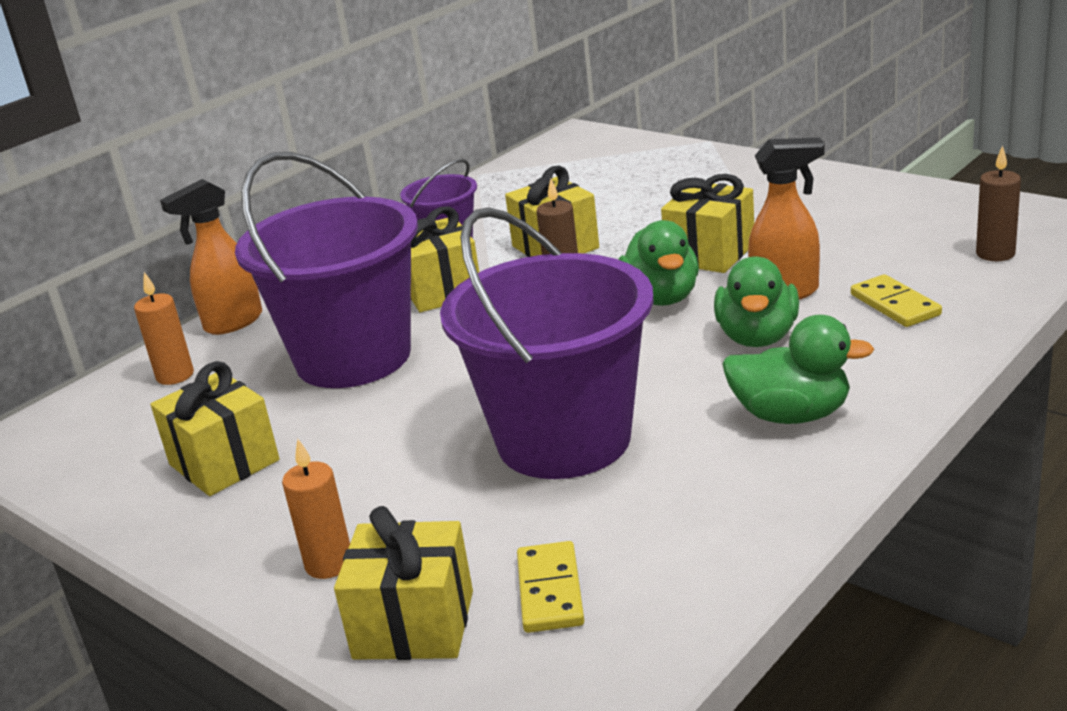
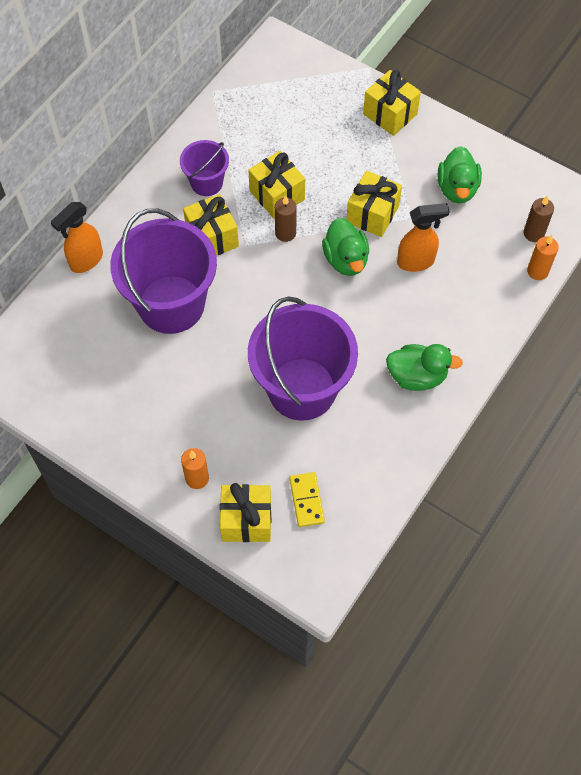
camera: 10 degrees left, 35 degrees up
(175, 376) = (66, 313): orange candle -> orange candle (537, 271)
(224, 462) = (120, 396): yellow gift -> yellow gift (390, 114)
(757, 337) = (400, 305): green duck -> green duck (457, 189)
(894, 305) = (475, 280): yellow domino -> none

